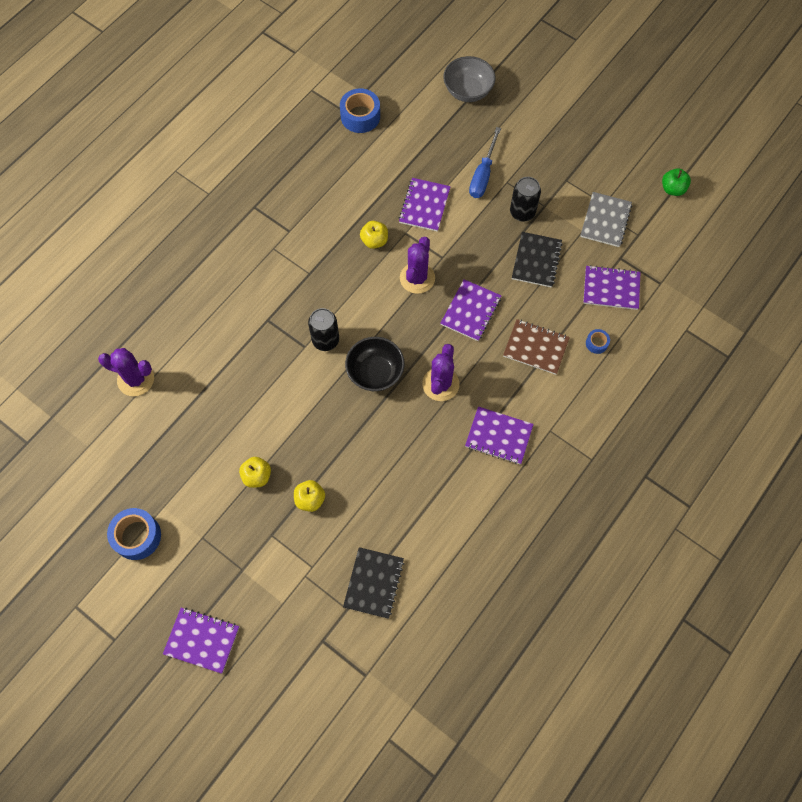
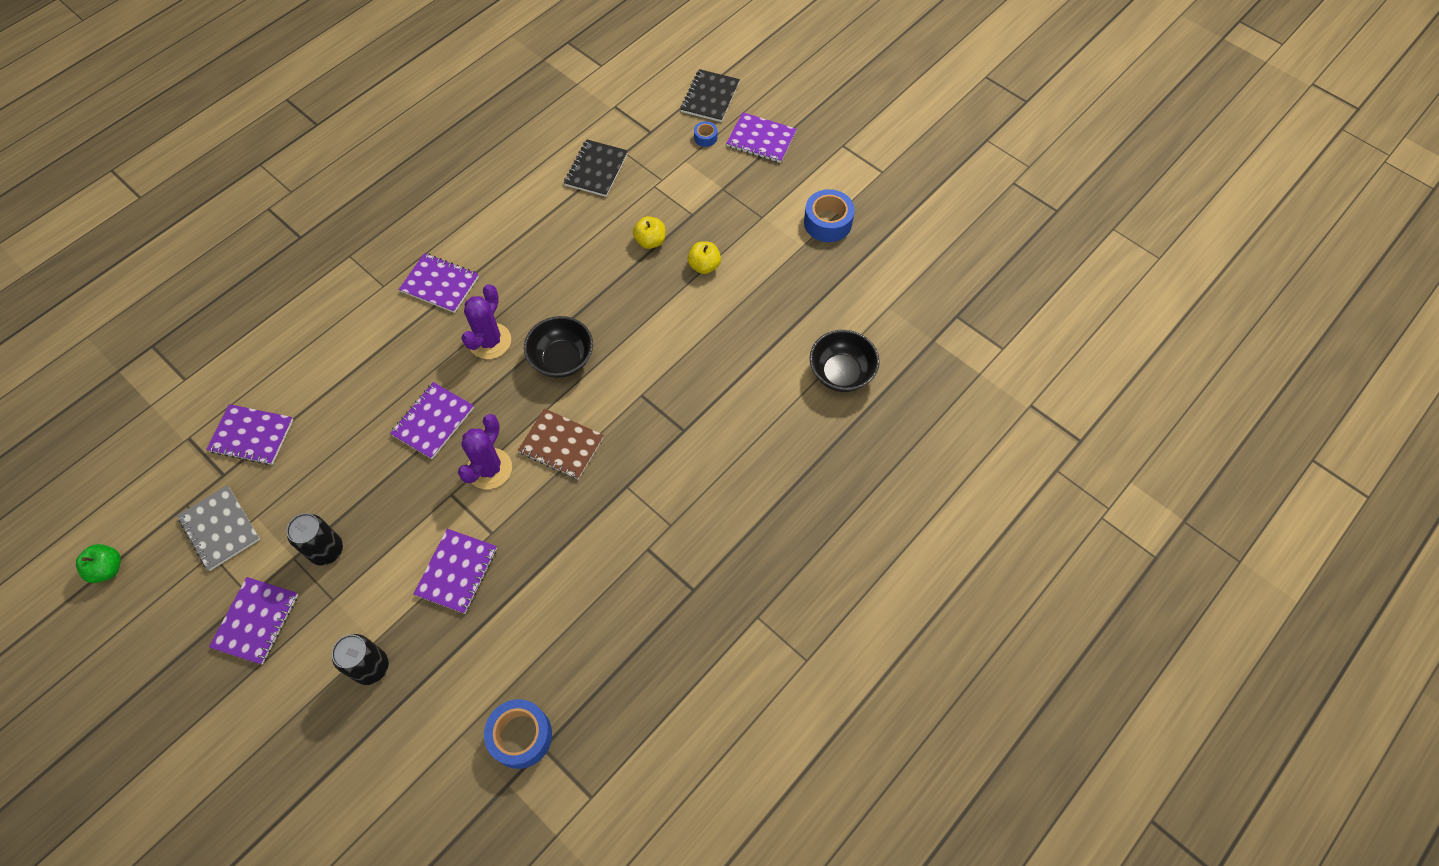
camera: 175 degrees left, 5 degrees down
(136, 379) = (841, 373): purple cactus -> black bowl
(325, 340) = (615, 400): black can -> black can (371, 667)
(374, 241) = (535, 524): yellow apple -> none
(468, 91) = (342, 771): grey bowl -> none
(483, 175) = (362, 614): blue screwdriver -> none
(535, 347) = (369, 373): brown notebook -> brown notebook (561, 445)
(536, 260) = (331, 480): black notebook -> black notebook (710, 97)
(554, 165) = (256, 621): none -> purple notebook
(596, 343) = (296, 372): blue tape -> blue tape (705, 137)
(605, 220) = (220, 528): grey notebook -> grey notebook turned 60 degrees counterclockwise

